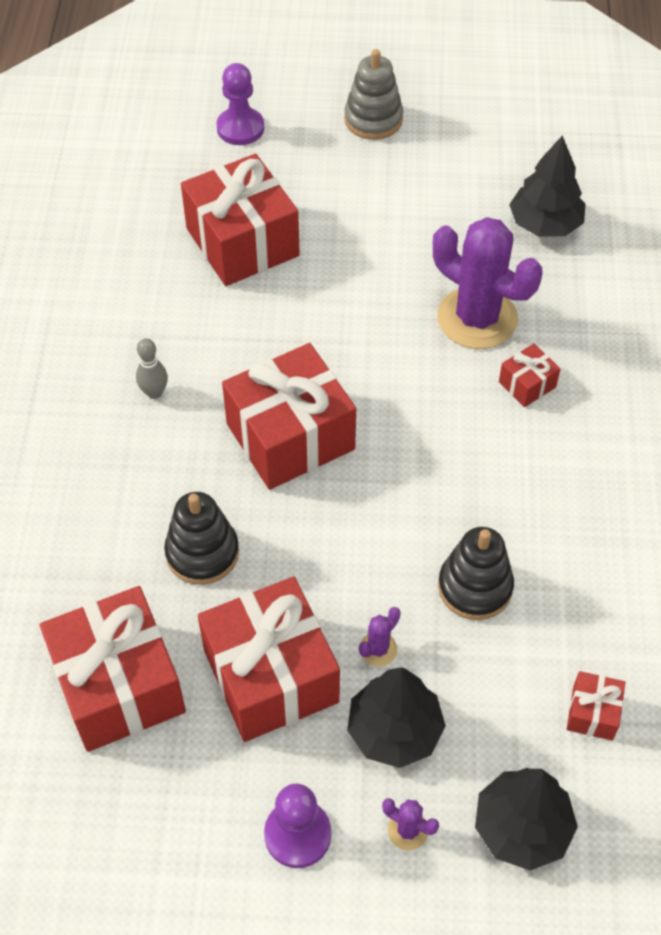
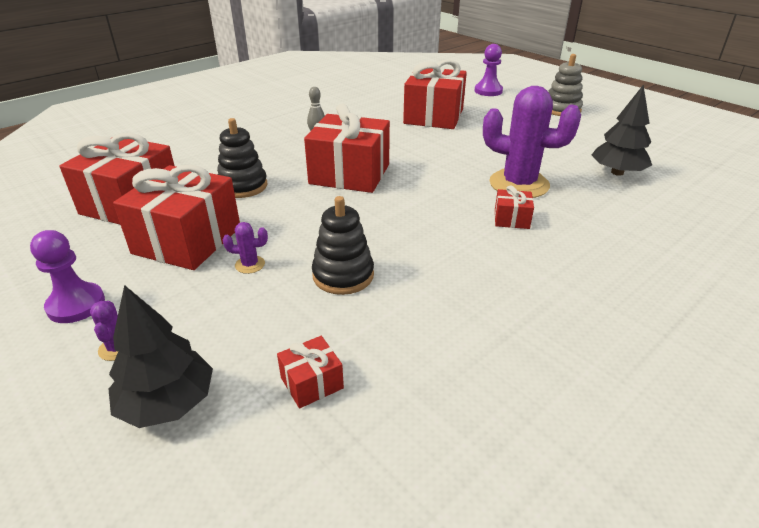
camera: 45 degrees right, 20 degrees down
(394, 730) = (195, 301): black tree -> none
(477, 318) = (519, 184): purple cactus -> purple cactus turned 60 degrees counterclockwise

